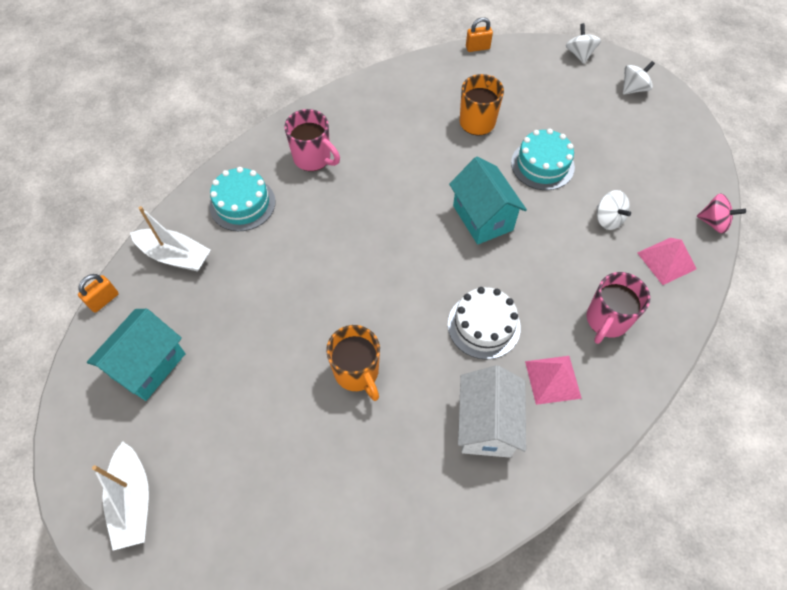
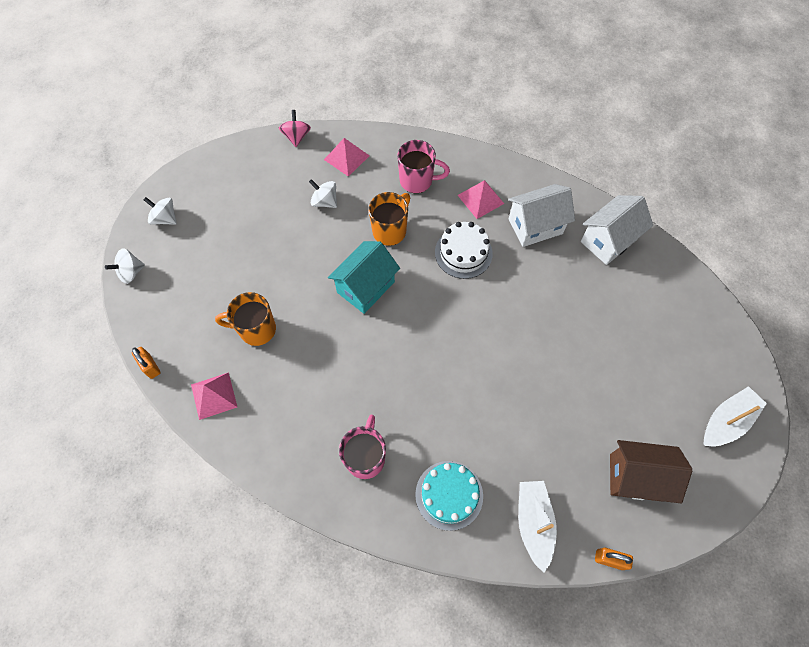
camera: 115 degrees left, 5 degrees up
(149, 365) = (636, 477): turquoise house -> brown house
(357, 372) = (548, 320): orange mug -> orange mug (390, 230)
(426, 507) = (608, 240): none -> white house
(429, 78) = (214, 395): none -> pink pyramid
(542, 165) = (287, 262): turquoise cake -> none
(608, 219) = (325, 201): white spinning top -> white spinning top turned 90 degrees counterclockwise

